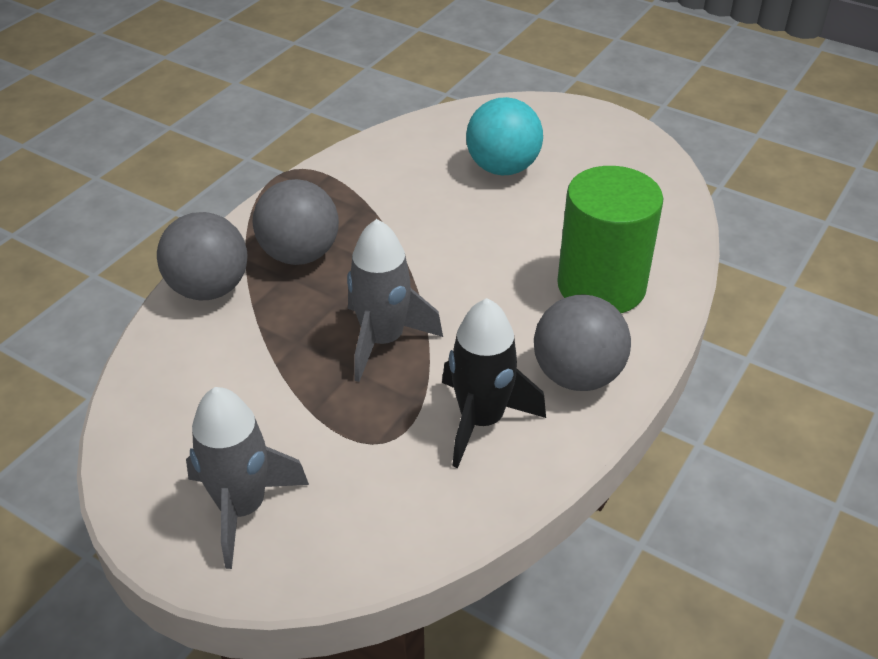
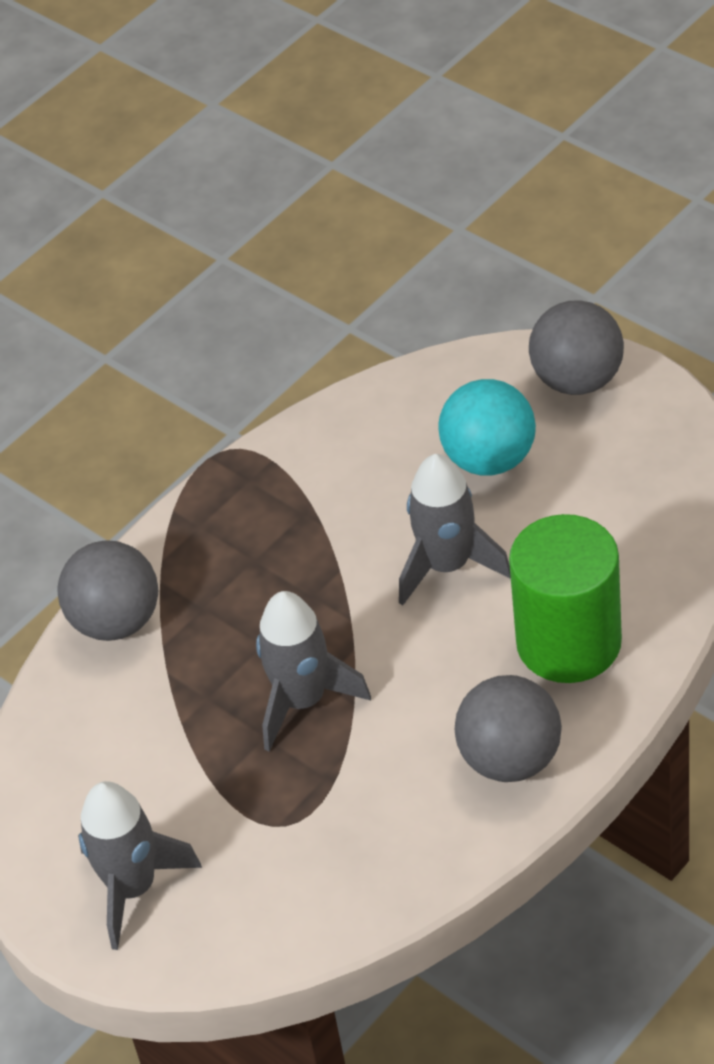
camera: 15 degrees right, 5 degrees up
(299, 254) = (223, 579): grey ball -> grey ball (577, 380)
(481, 420) = (393, 807): black rocket -> none
(487, 238) = (448, 566): none -> grey rocket

